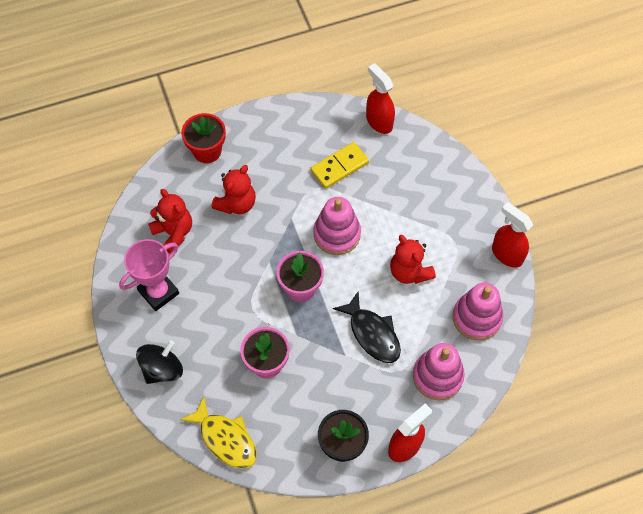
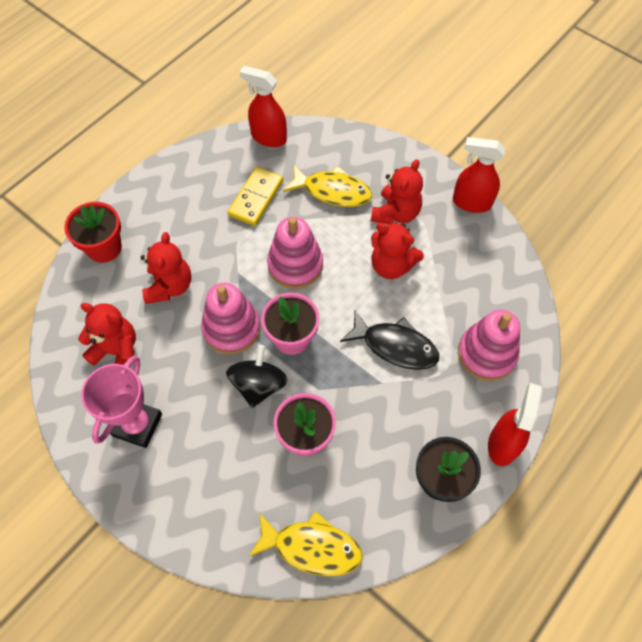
camera: 30 degrees left, 0 degrees up
(162, 369) = (192, 509): black spinning top -> black spinning top (258, 385)
(401, 190) = (332, 191): none -> yellow fish
(440, 232) = (396, 213): none -> red teddy bear
(476, 318) = (484, 276): pink stacking toy -> pink stacking toy (231, 328)

